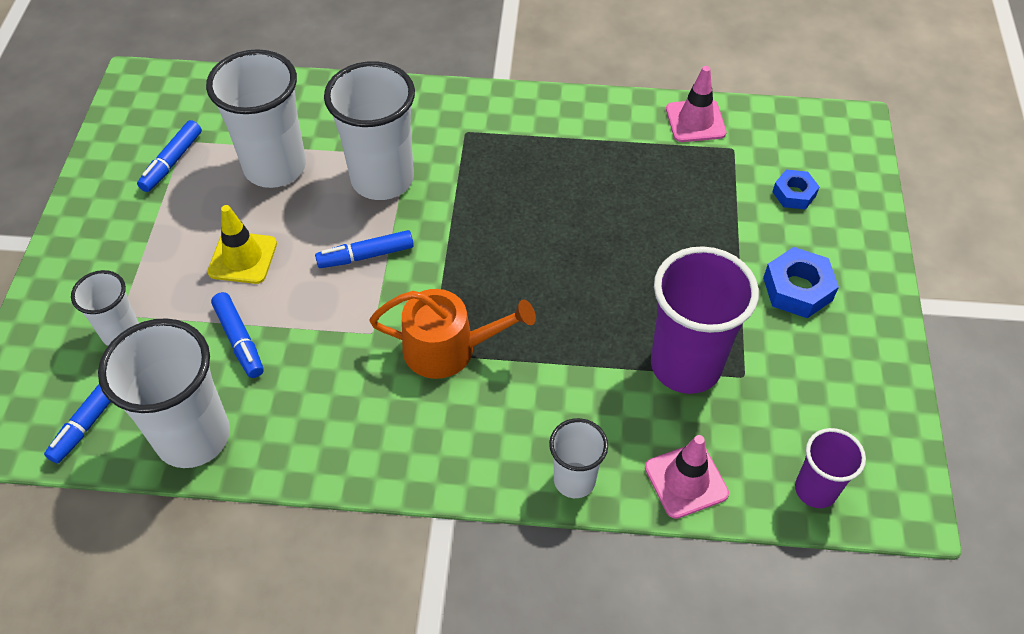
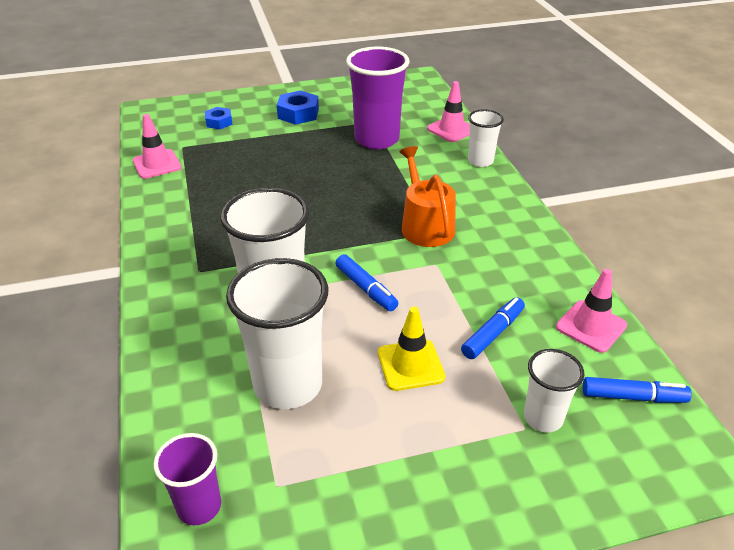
camera: 110 degrees left, 15 degrees down
(172, 162) = (313, 482): blue marker -> none
(193, 436) = (591, 326): white cup -> pink traffic cone
(815, 490) = (427, 97): purple cup -> purple cup (199, 506)

